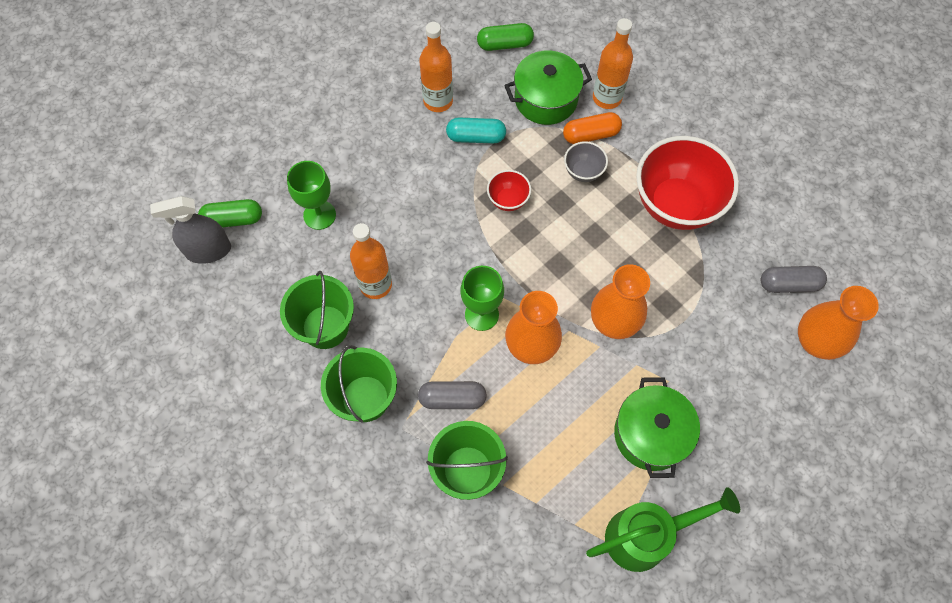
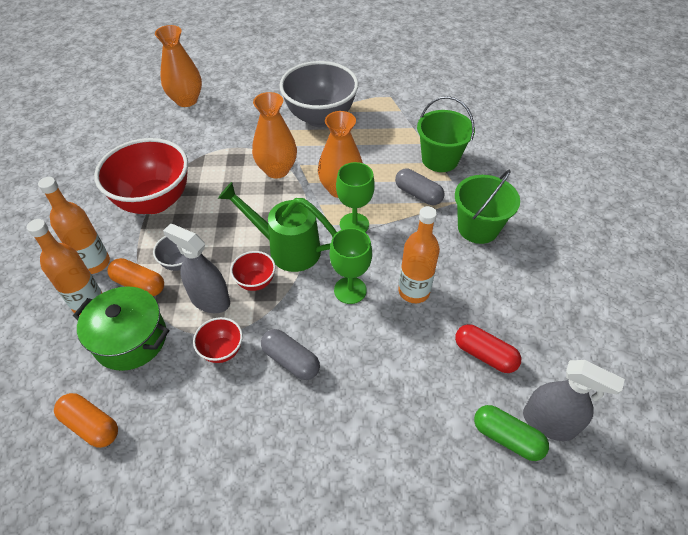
camera: 140 degrees left, 15 degrees down
(283, 270) = (484, 355): none -> red capsule
(319, 215) = (418, 381): green goblet -> green goblet (350, 290)
(325, 327) = (476, 288): green bucket -> none
(438, 101) = (215, 413): orange bottle -> orange bottle (94, 263)
(476, 137) = (222, 350): turquoise capsule -> red bowl
(505, 44) = (91, 425): green capsule -> orange capsule
(525, 162) = (210, 300): none -> grey spray bottle
(645, 536) = (369, 89): green watering can -> green watering can (287, 249)
(651, 434) = (320, 117): green pot -> grey bowl
(789, 284) = (159, 127): grey capsule -> grey capsule (291, 360)

